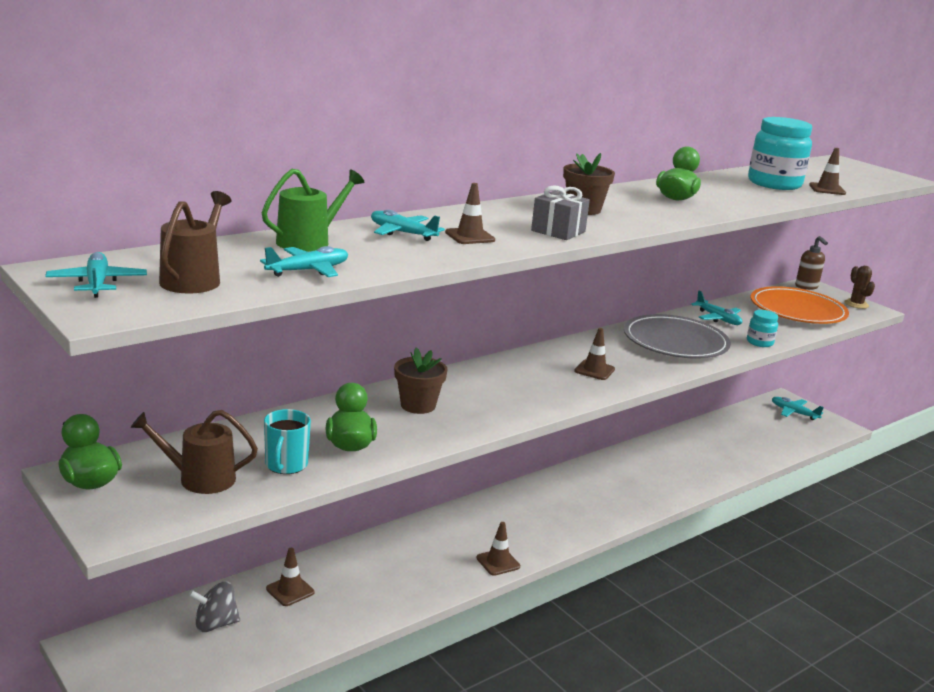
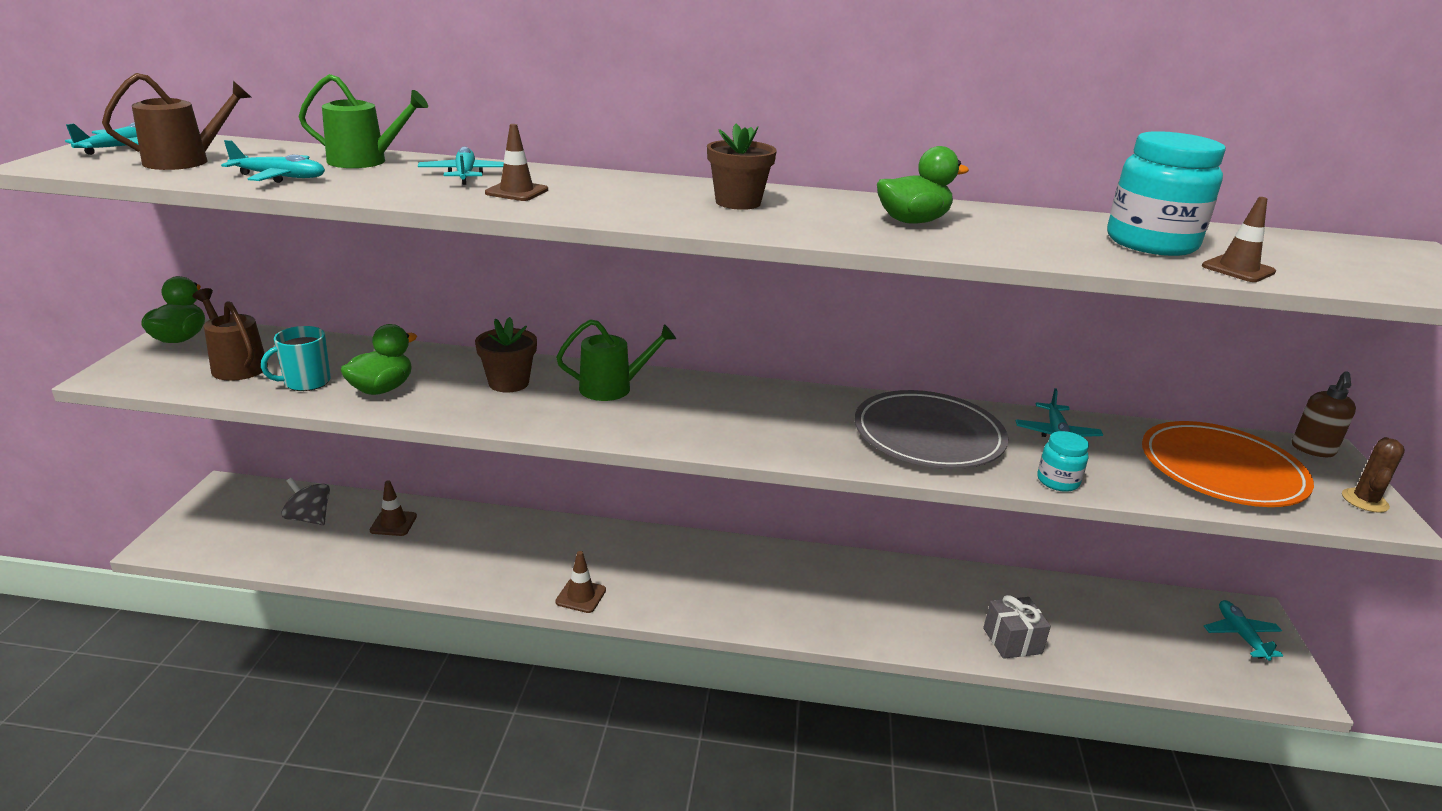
camera: 45 degrees right, 5 degrees up
(482, 382) = (612, 388): none -> green watering can
(558, 231) = (628, 210): grey gift -> grey gift (1012, 641)
(594, 370) = (754, 423): brown traffic cone -> none

